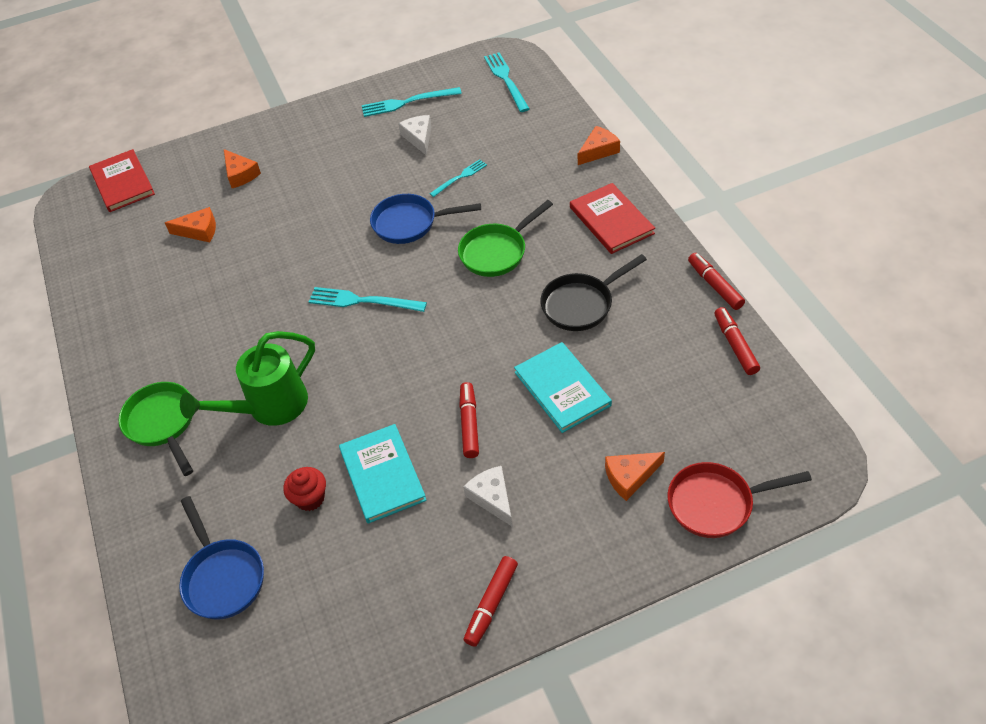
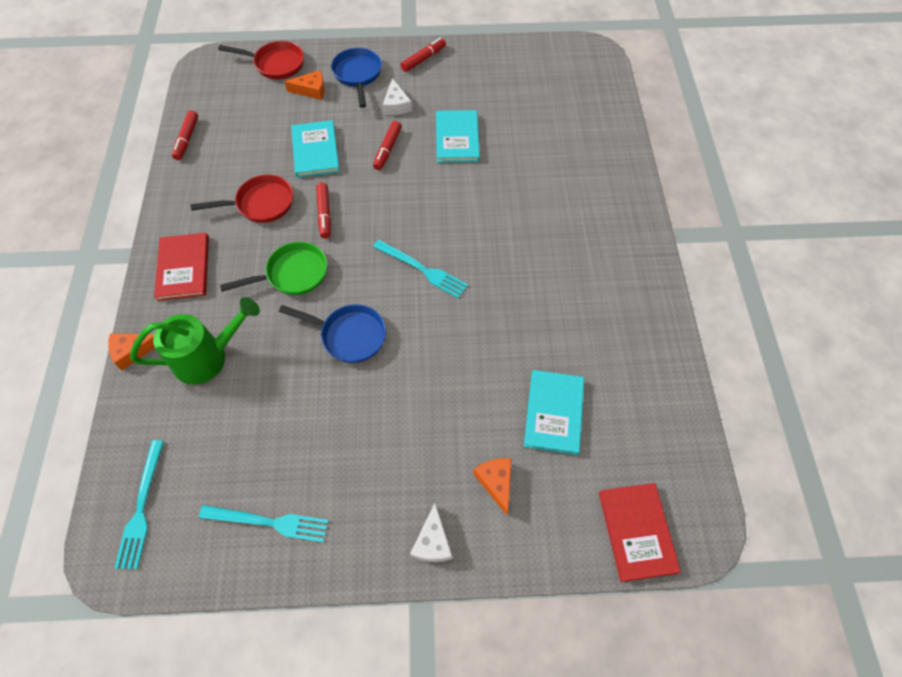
camera: 165 degrees left, 10 degrees up
(163, 423) = (604, 222): green pan -> none
(199, 231) = (554, 413): orange cheese -> turquoise book
(222, 577) = (572, 115): blue pan -> blue pan (358, 75)
(269, 407) = (521, 207): green watering can -> green watering can (208, 357)
(310, 498) = (508, 139): red cupcake -> none
(419, 138) = (286, 452): white cheese -> white cheese (432, 542)
(460, 177) = (276, 373): turquoise fork -> none
(581, 304) = (261, 204): black pan -> red pan
(715, 285) = (160, 183): red marker -> red marker (324, 214)

